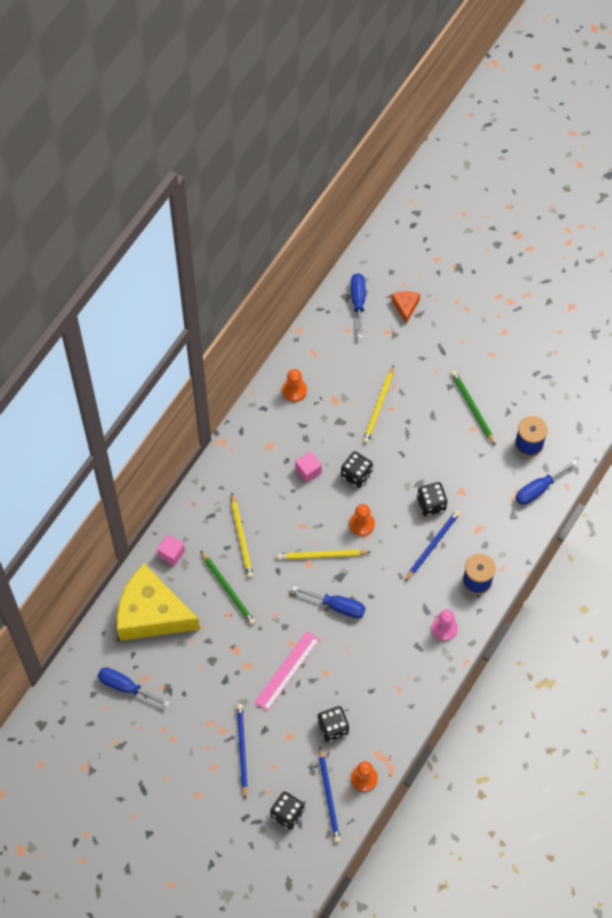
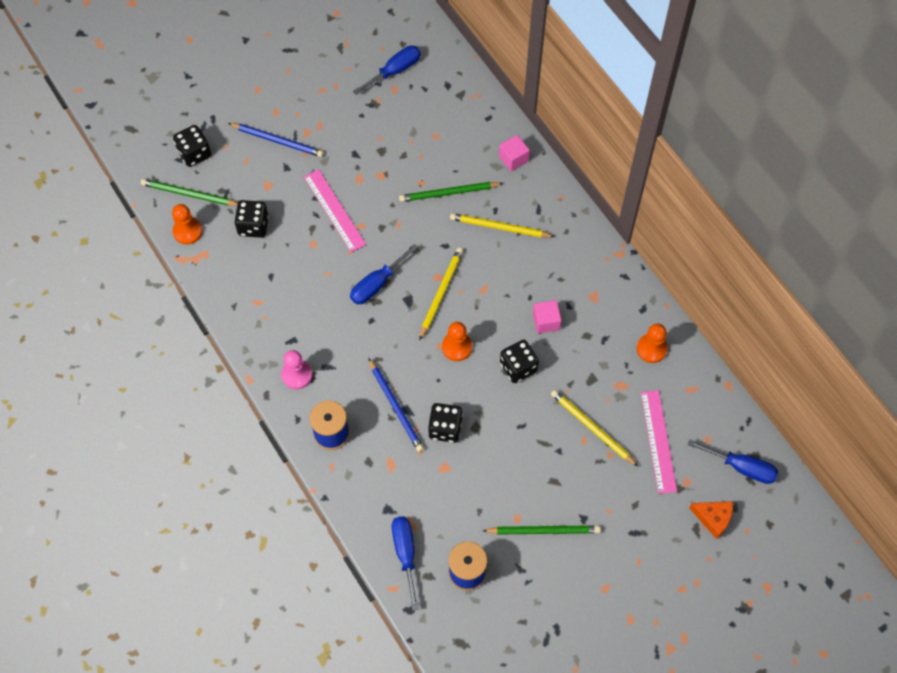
camera: 115 degrees right, 0 degrees up
(151, 613) = (458, 119): yellow cheese -> none
(329, 796) = (189, 194): blue pencil -> green pencil
(366, 360) = (658, 441): none -> pink ruler

